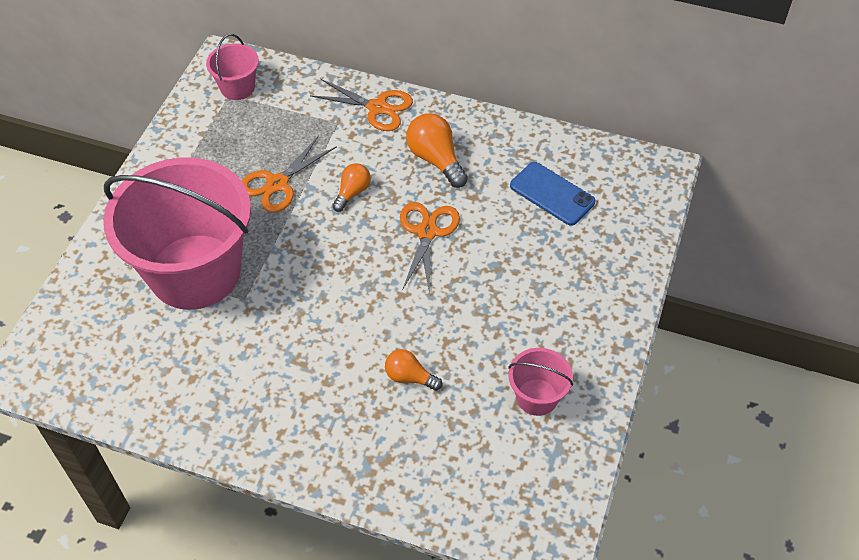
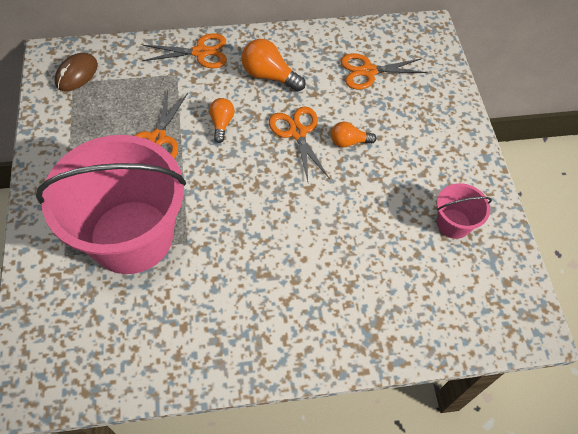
camera: 30 degrees left, 5 degrees up
(237, 87) = (76, 74): pink bucket -> brown mouse
(409, 377) = (355, 249): orange light bulb -> orange light bulb (349, 142)
(552, 194) = (368, 71): blue phone -> orange scissors

